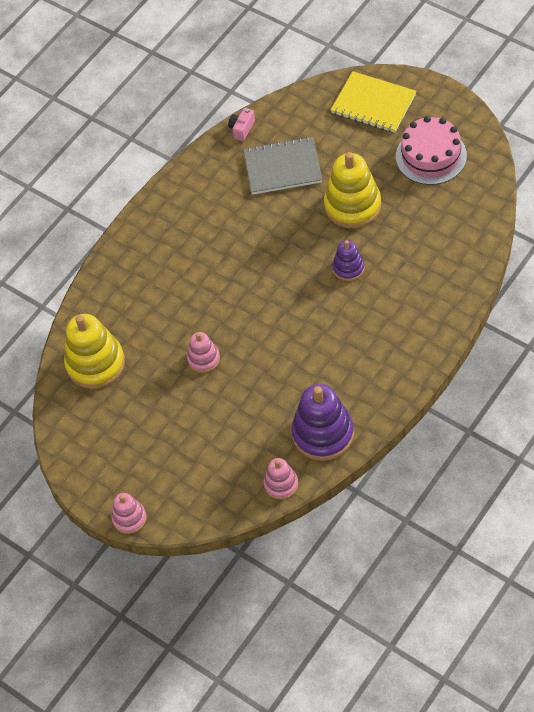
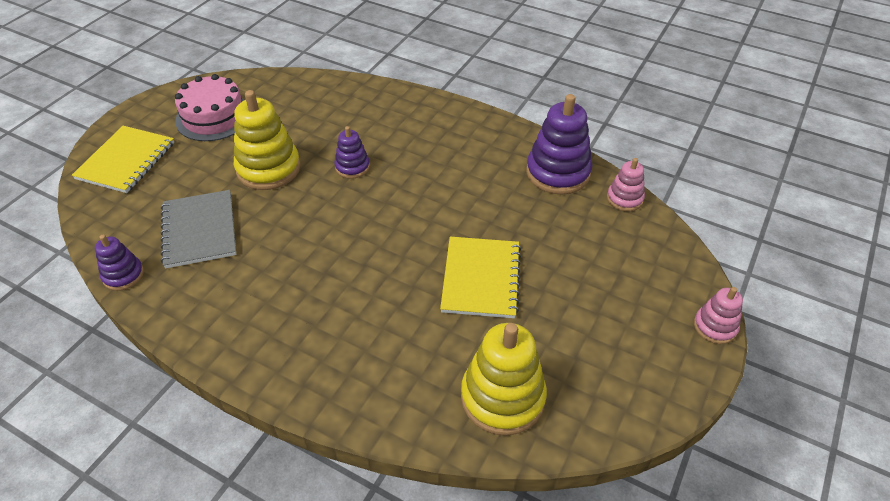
camera: 105 degrees left, 10 degrees down
(203, 359) = (481, 278): pink stacking toy -> yellow notebook
(242, 129) = (123, 275): pink camera -> purple stacking toy

